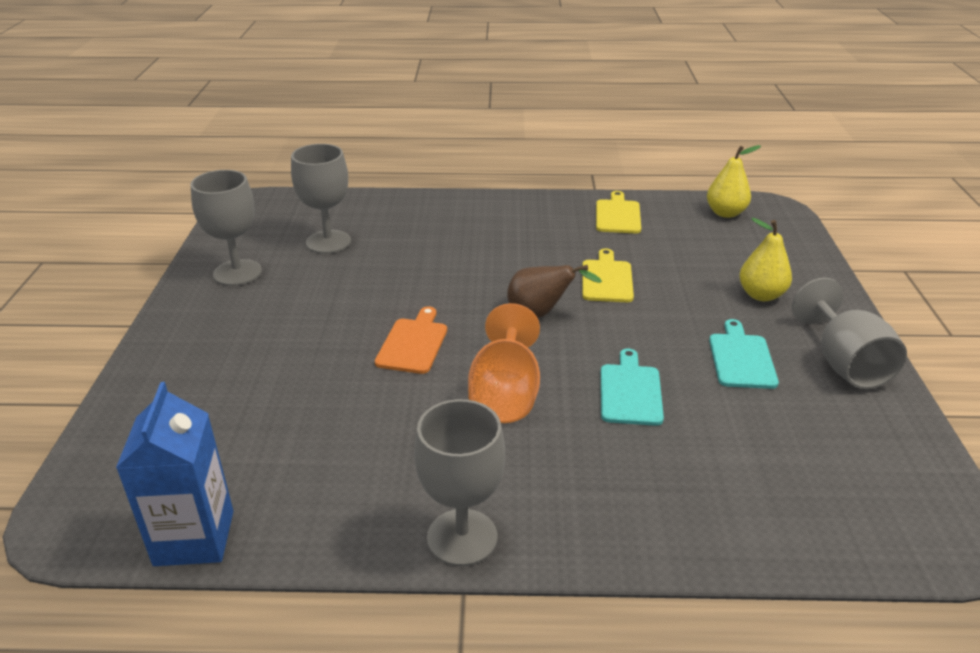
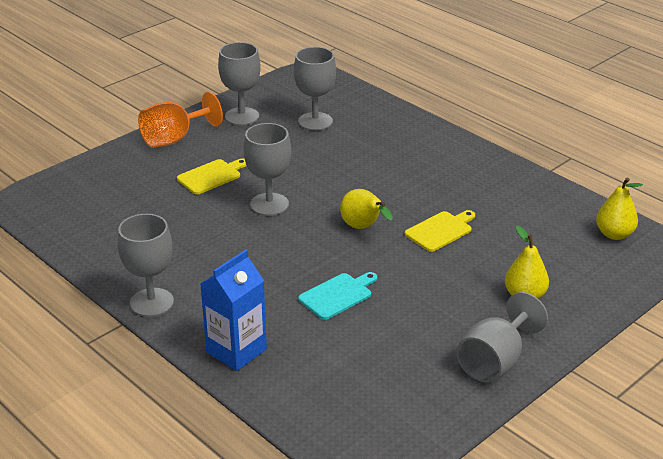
camera: 45 degrees right, 0 degrees up
(194, 538) = (57, 234): blue carton -> blue carton (236, 351)
(413, 343) = (269, 204): orange cutting board -> grey goblet
(505, 394) = (271, 257): orange goblet -> orange goblet (174, 139)
(540, 314) = (363, 227): brown pear -> yellow pear
(618, 215) = (528, 195): yellow cutting board -> yellow cutting board (211, 176)
(741, 358) = (435, 319): turquoise cutting board -> none

